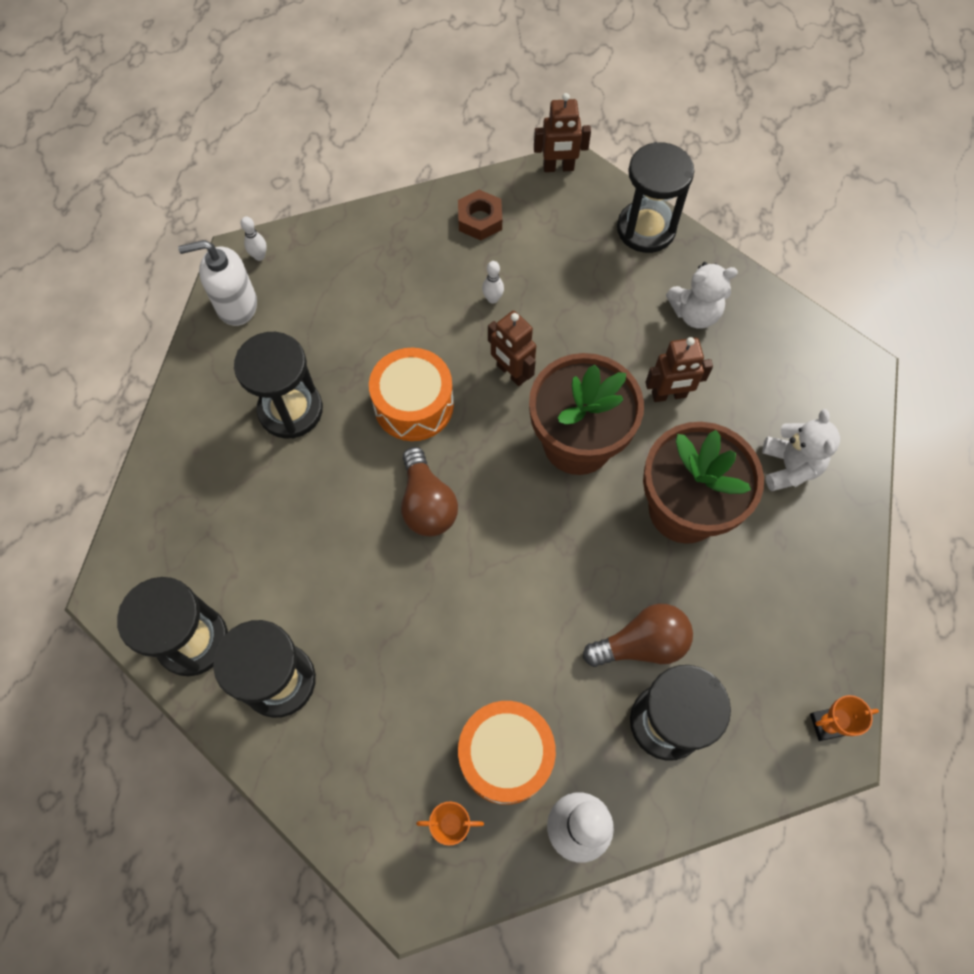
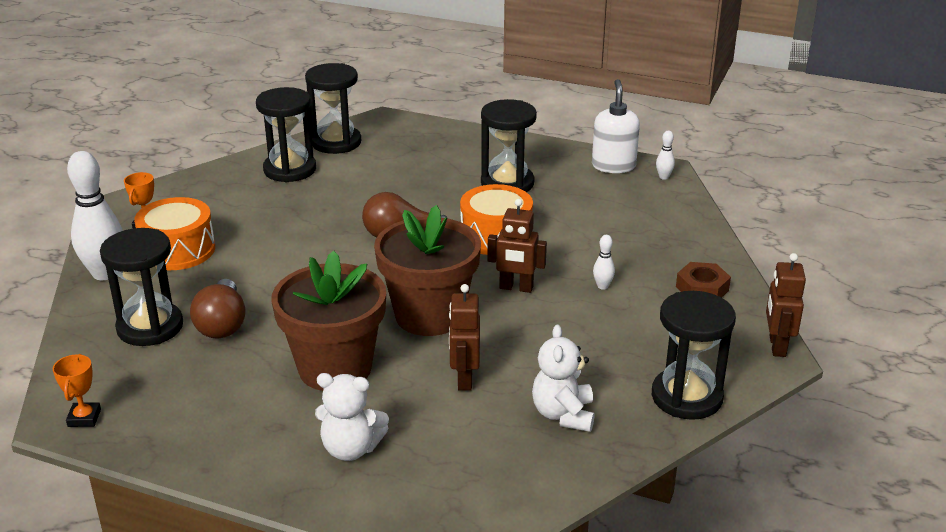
camera: 100 degrees right, 35 degrees down
(511, 372) = (516, 288): brown robot -> brown robot turned 135 degrees counterclockwise

